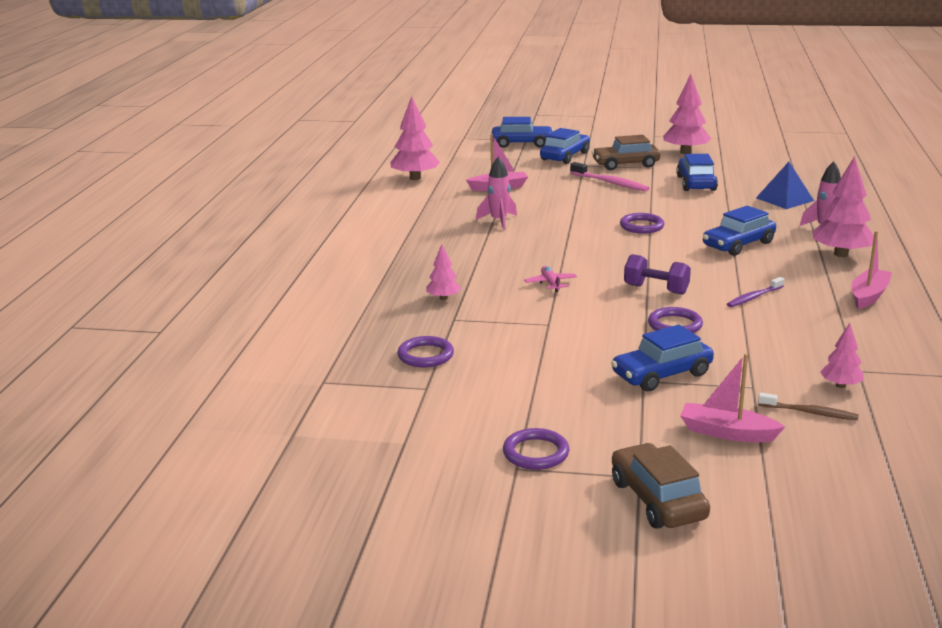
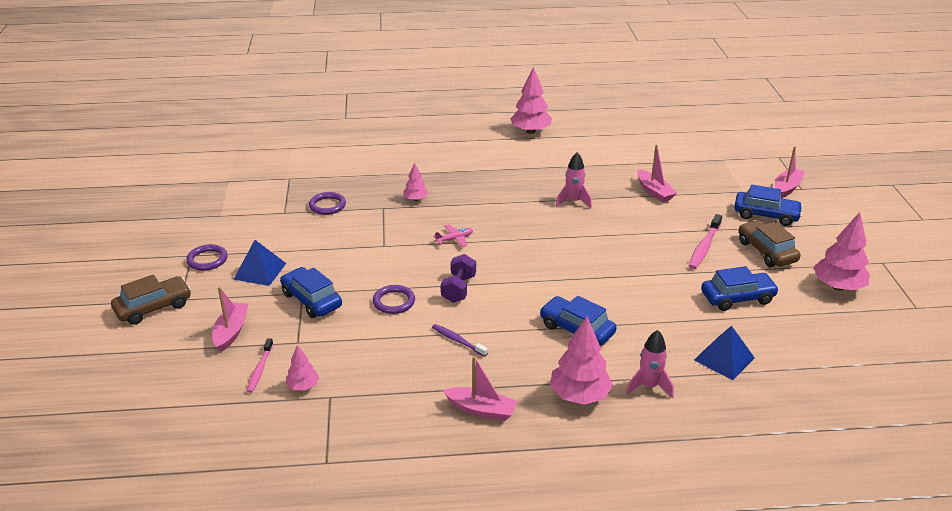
camera: 75 degrees right, 10 degrees up
(415, 178) = (653, 151): pink tree -> pink tree (530, 131)
(522, 143) = (786, 188): blue car -> pink boat
(581, 409) = (260, 271): none -> blue pyramid
(641, 226) = (597, 272): purple ring -> none
(810, 412) = (260, 369): brown toothbrush -> pink toothbrush

